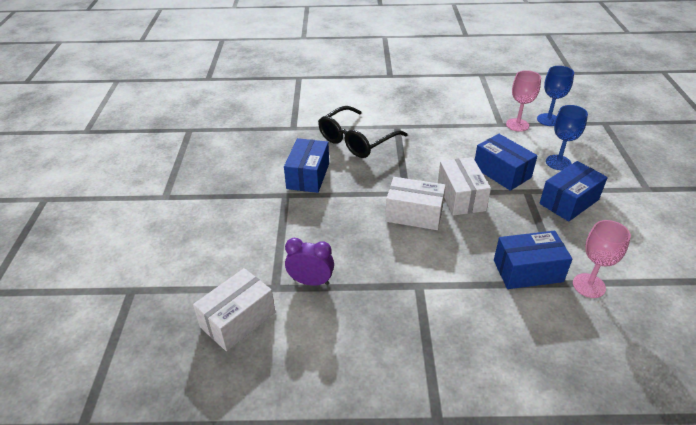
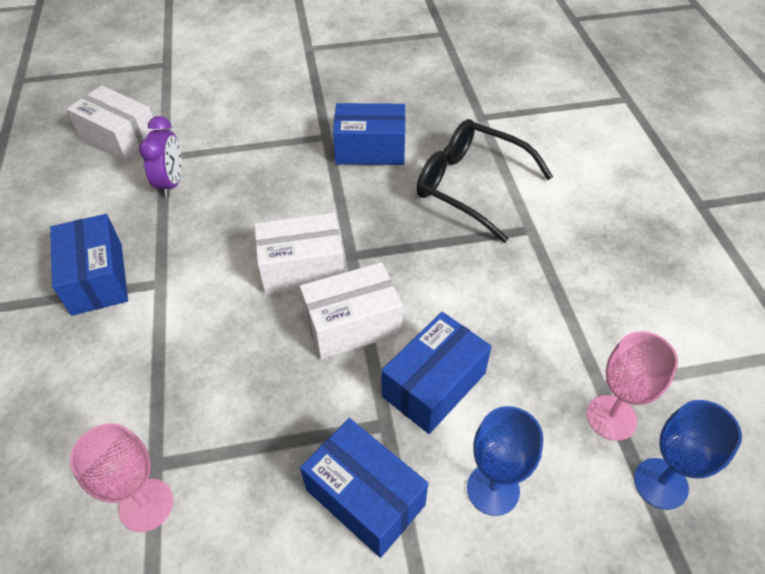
camera: 80 degrees right, 10 degrees up
(414, 214) = (302, 268): white box -> white box turned 75 degrees clockwise
(527, 271) = (182, 414): blue box -> blue box (97, 278)

